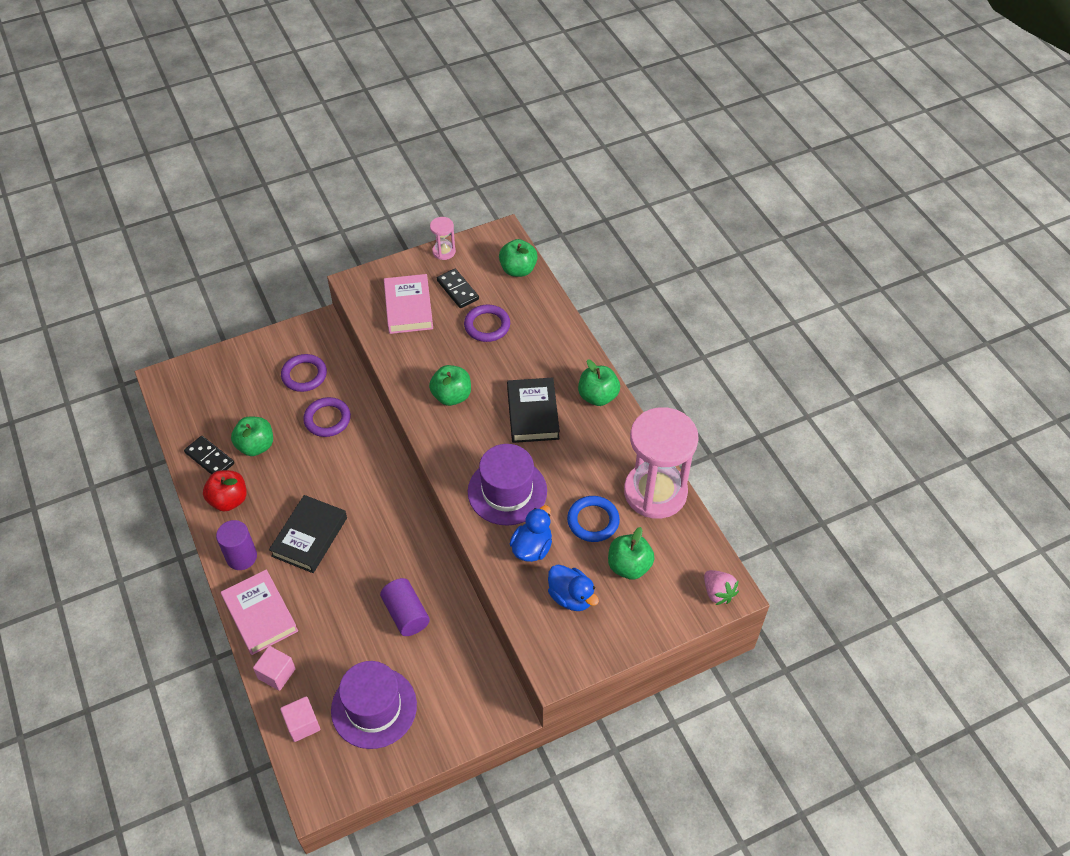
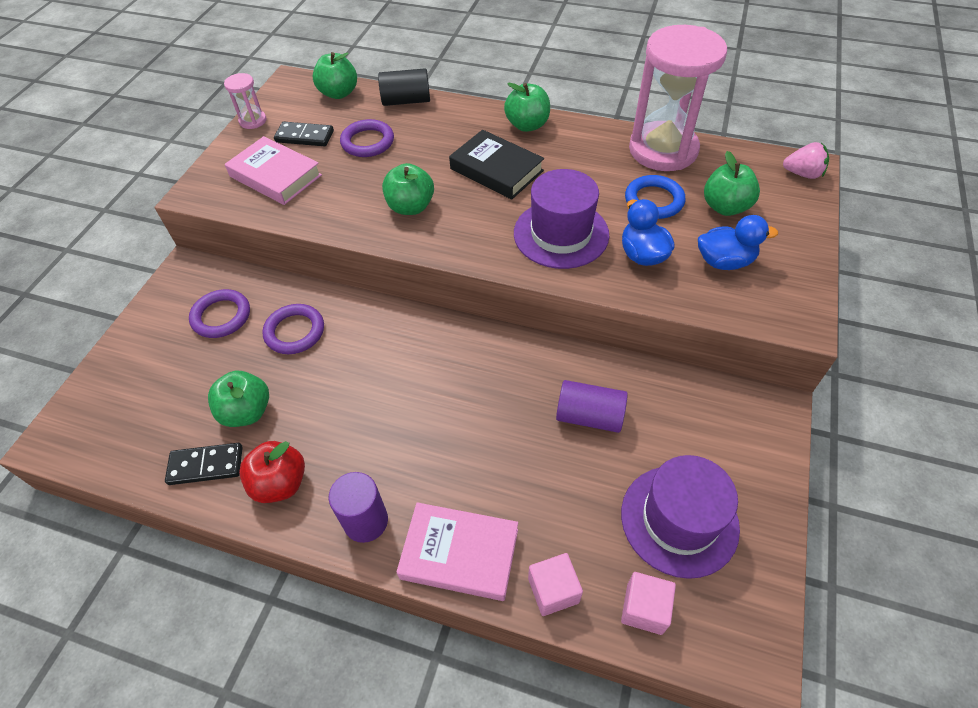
camera: 45 degrees left, 0 degrees up
(309, 537) = (412, 438): black book -> none
(550, 311) = (406, 101): none -> black cylinder

